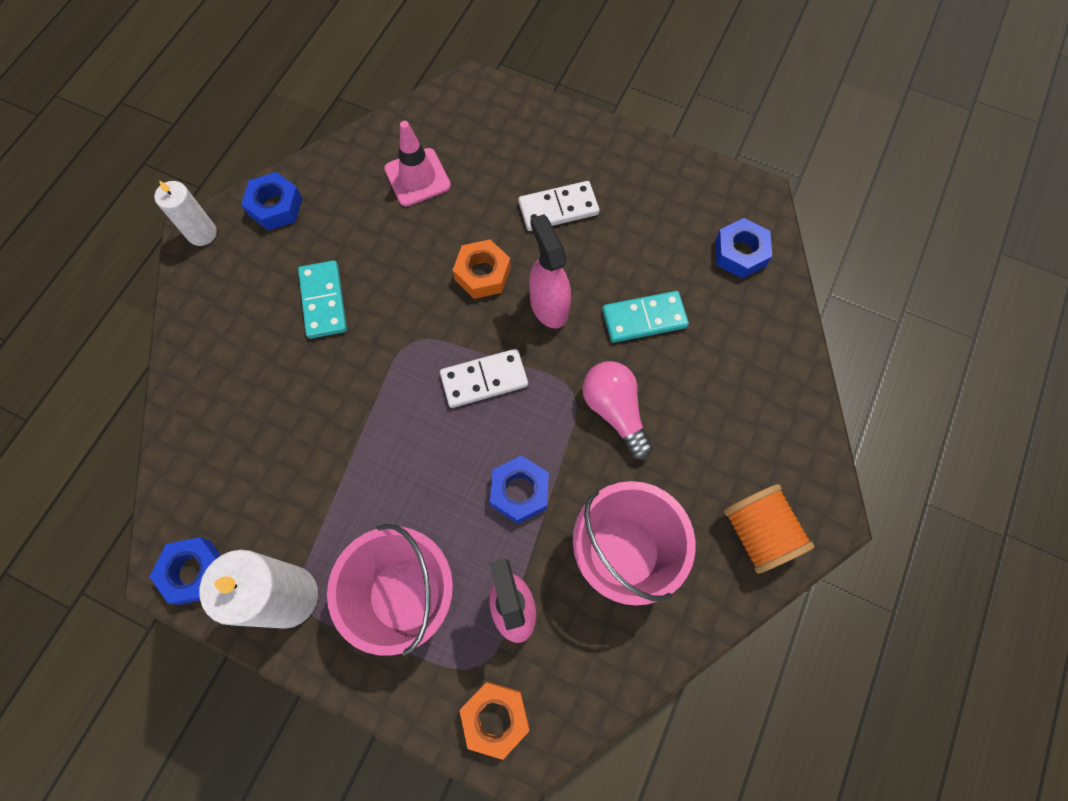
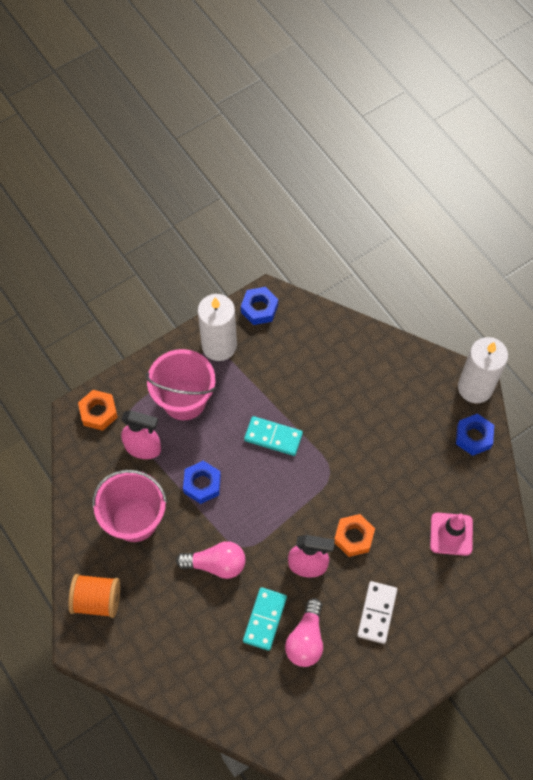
camera: 120 degrees right, 5 degrees down
(202, 233) = (475, 387): white candle -> white candle, size x1.70
(323, 301) = (386, 435): turquoise domino -> turquoise domino (273, 437)
(484, 379) = (281, 500): white domino -> none
(637, 263) = (306, 639): none -> pink light bulb
(740, 253) = (274, 715): blue nut -> none

